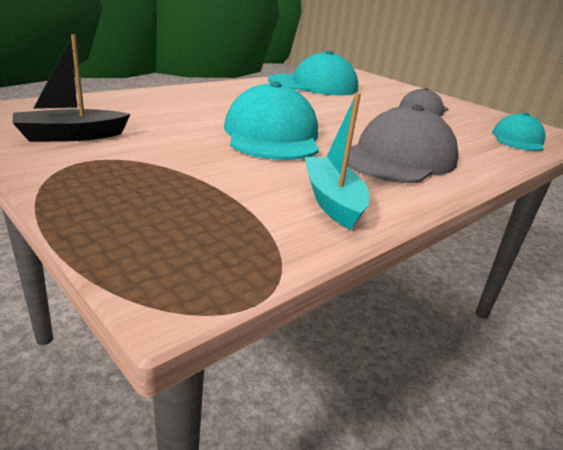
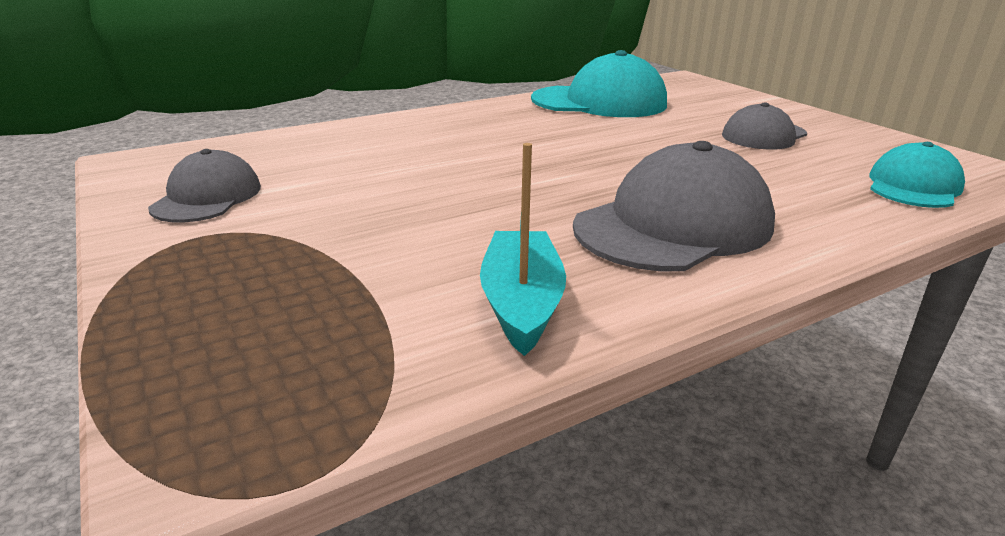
camera: 15 degrees right, 0 degrees up
(71, 136) = (207, 197): black boat -> grey cap
(272, 135) = (488, 189): turquoise cap -> none

